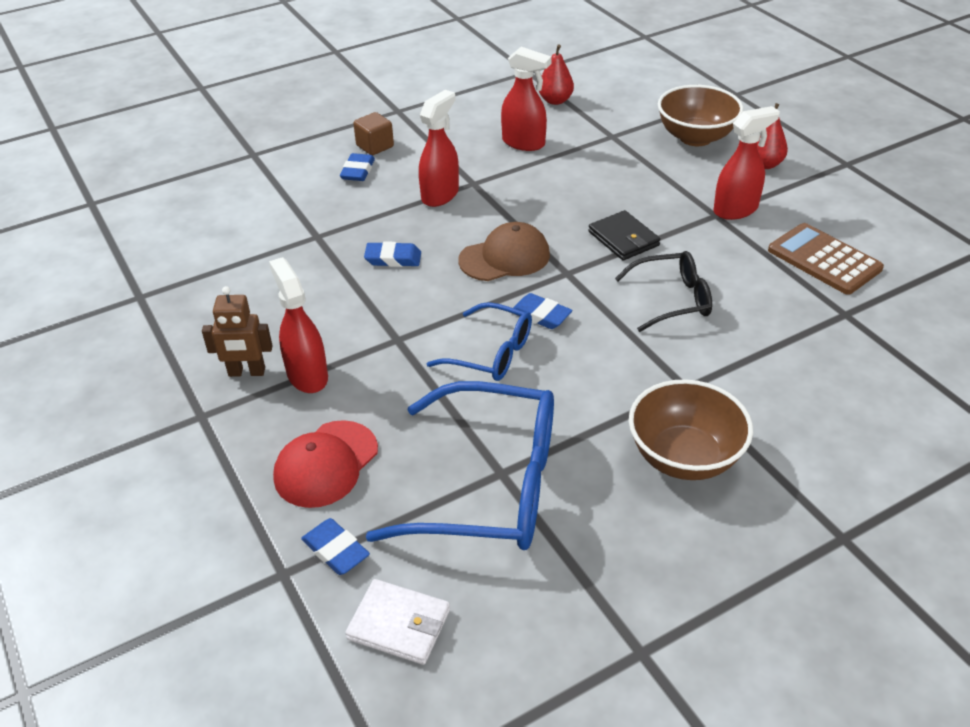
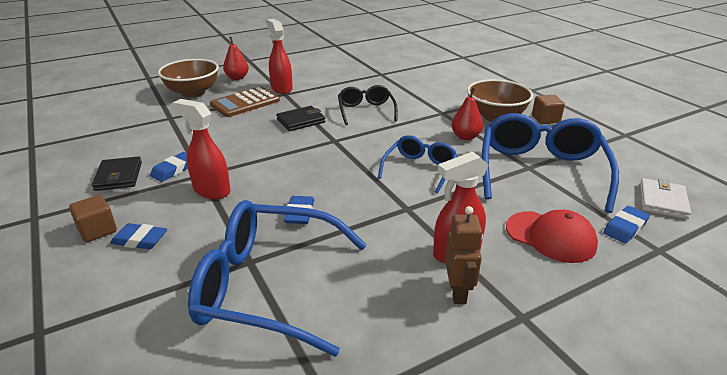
camera: 90 degrees left, 10 degrees down
(281, 250) = (267, 286): none -> blue glasses
(469, 134) = (119, 176): none -> black wallet
(505, 257) = (311, 162): brown cap -> none
(524, 143) = (154, 151): red spray bottle -> none
(540, 315) = (379, 151): blue eraser -> blue eraser (173, 170)
(555, 100) = (96, 136): red pear -> red pear (465, 137)
(689, 531) = (545, 119): none -> brown cube
(824, 259) = (335, 73): brown calculator -> brown calculator (245, 103)

